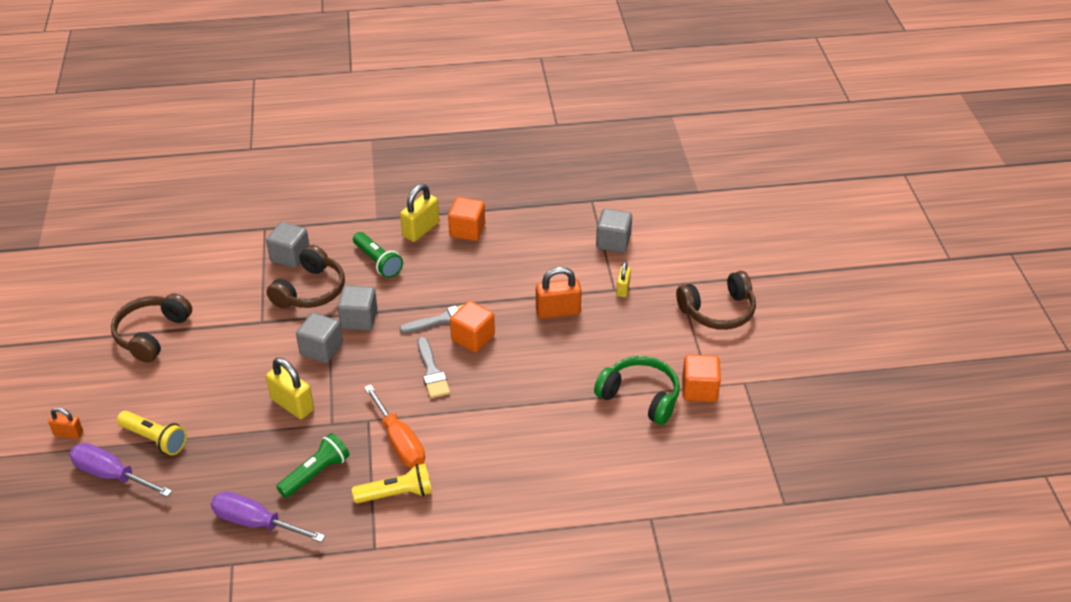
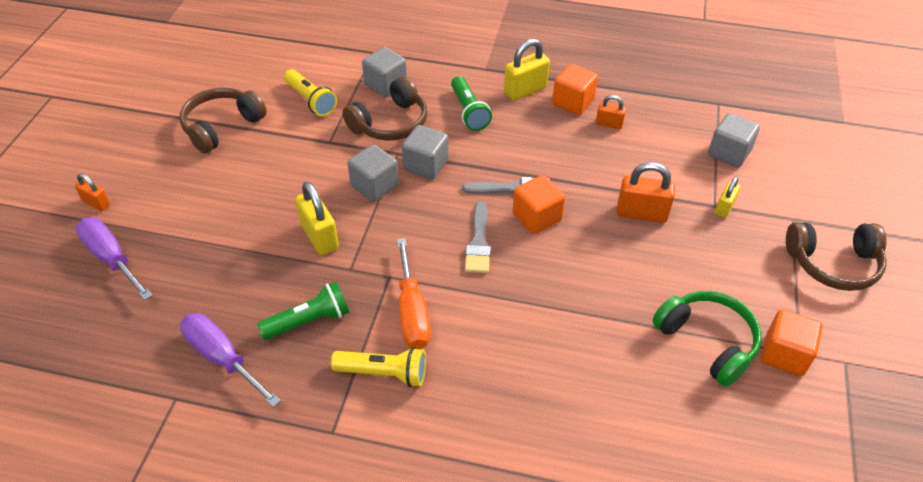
camera: 20 degrees right, 5 degrees up
(155, 439) = (171, 233): yellow flashlight -> yellow flashlight (311, 100)
(505, 242) = (609, 124): none -> orange padlock

